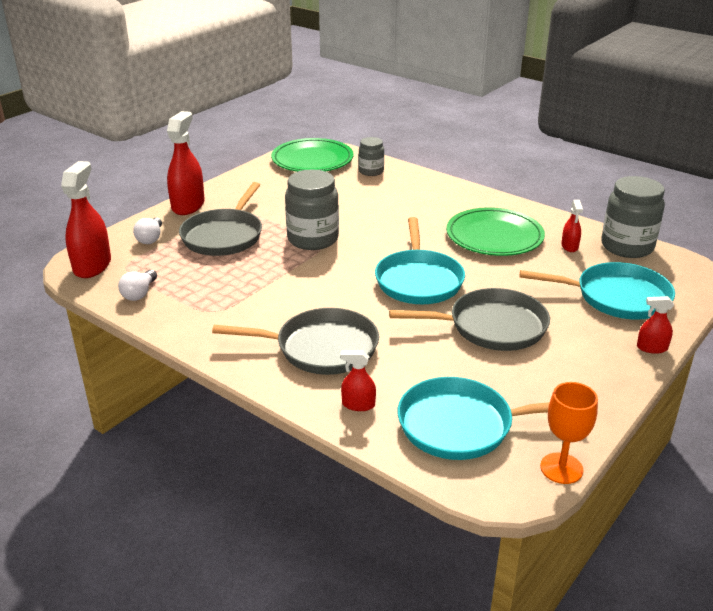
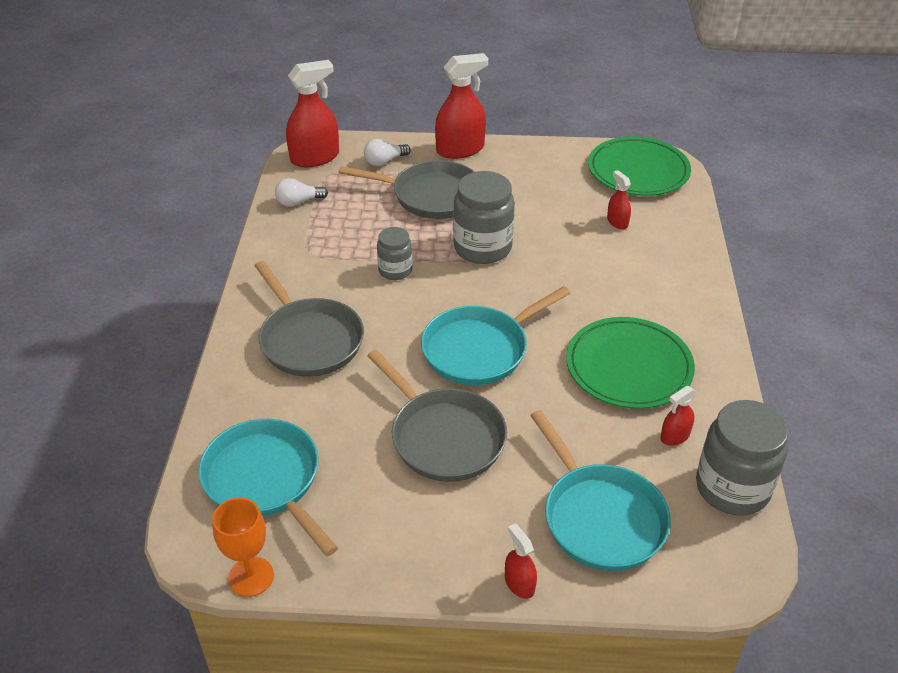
camera: 55 degrees right, 10 degrees up
(224, 236) = (431, 196): grey pan -> grey pan turned 150 degrees counterclockwise
(358, 404) = (246, 401): red spray bottle -> red spray bottle (617, 222)
(371, 171) = (664, 218): grey jar -> grey jar (395, 270)

